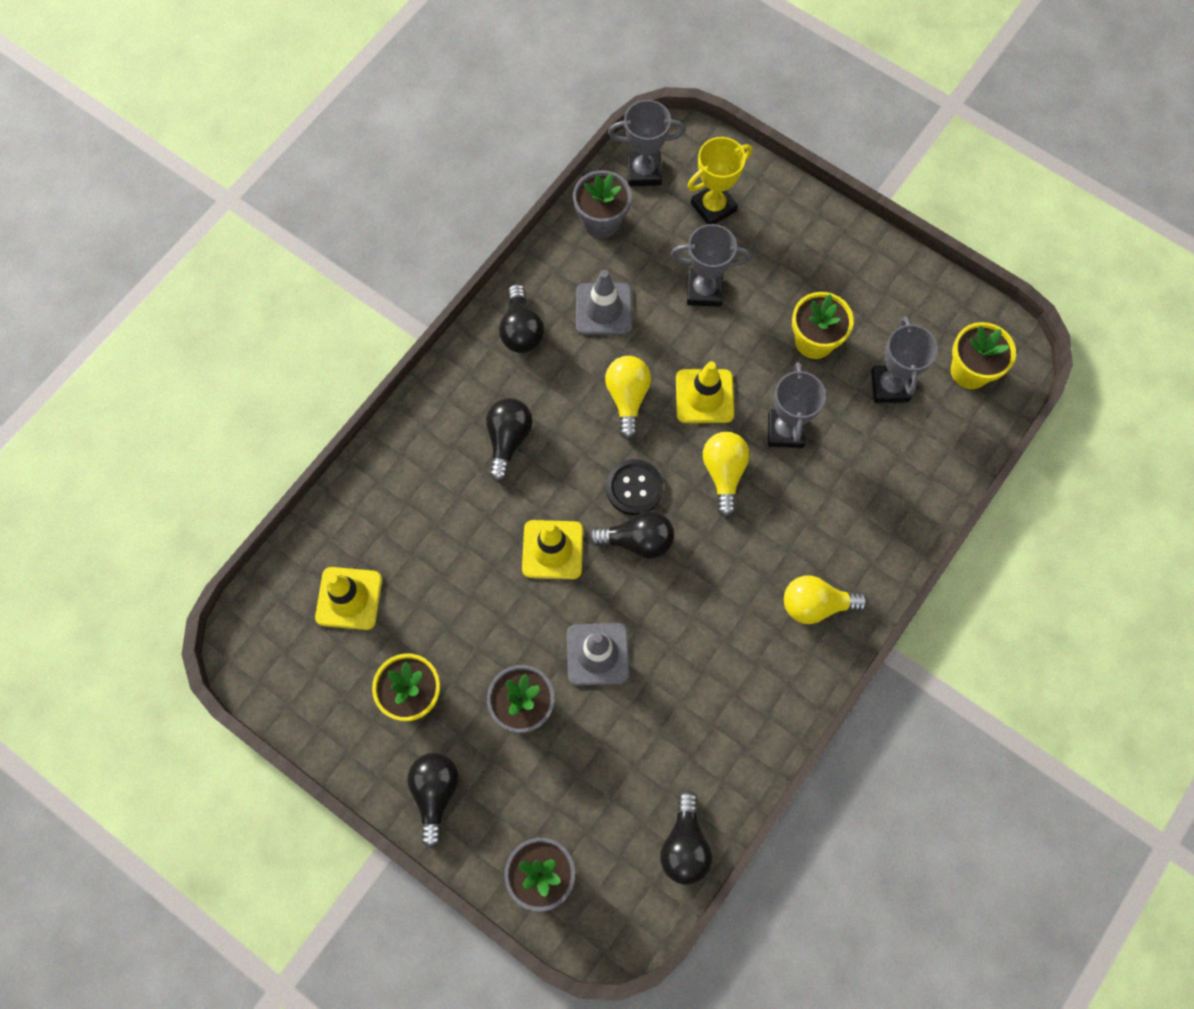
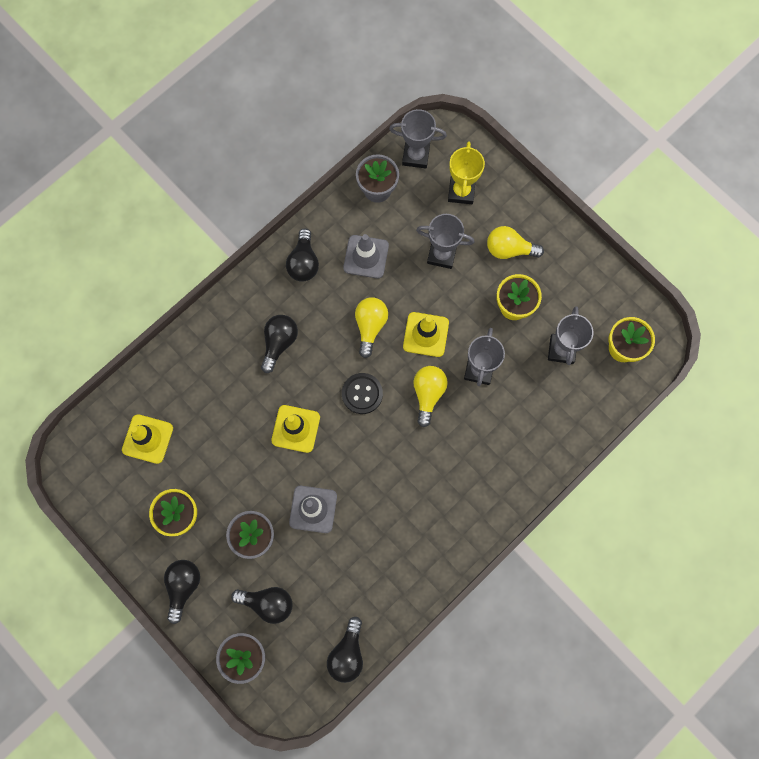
camera: 10 degrees right, 5 degrees up
(637, 541) = (357, 433): black light bulb -> black light bulb (268, 603)
(713, 207) = (461, 191): yellow trophy -> yellow trophy turned 60 degrees counterclockwise
(815, 605) = (473, 501): yellow light bulb -> yellow light bulb (509, 249)

